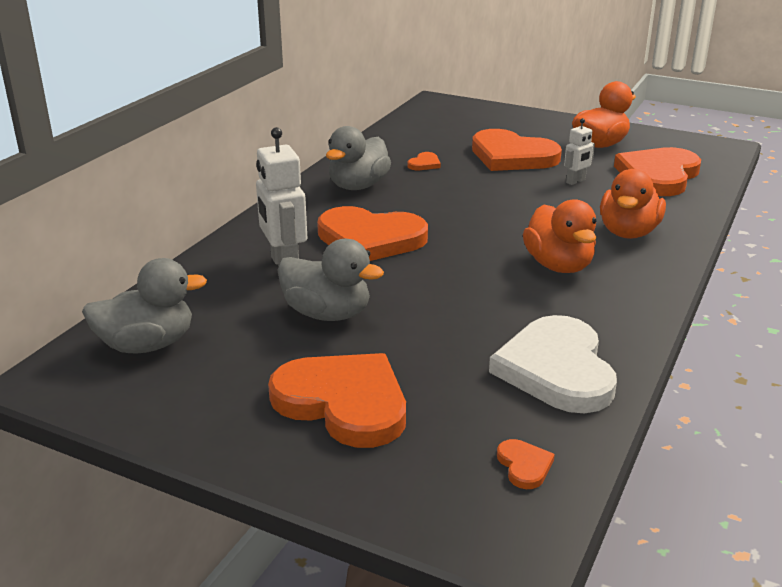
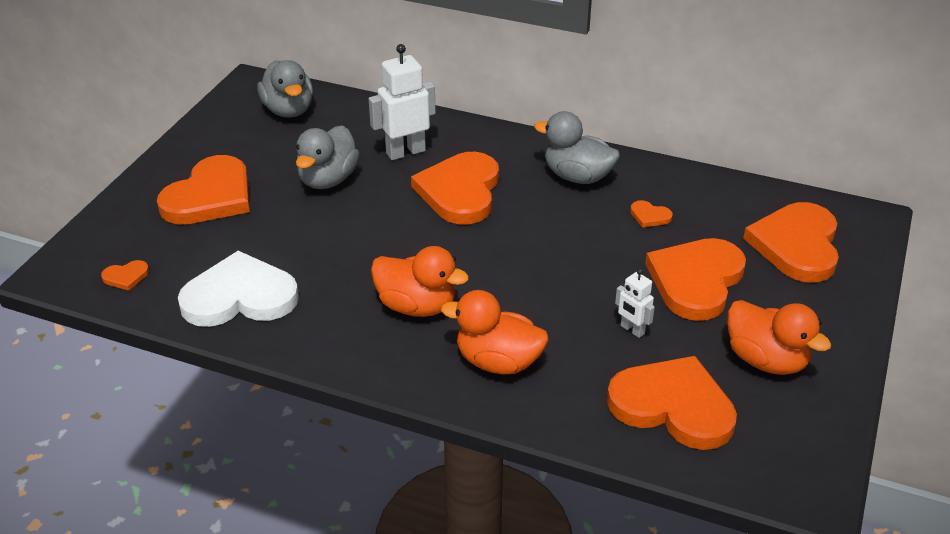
camera: 85 degrees right, 10 degrees up
(467, 123) = (796, 245): none -> orange heart
(558, 266) = (417, 306): orange duck -> orange duck turned 135 degrees counterclockwise

